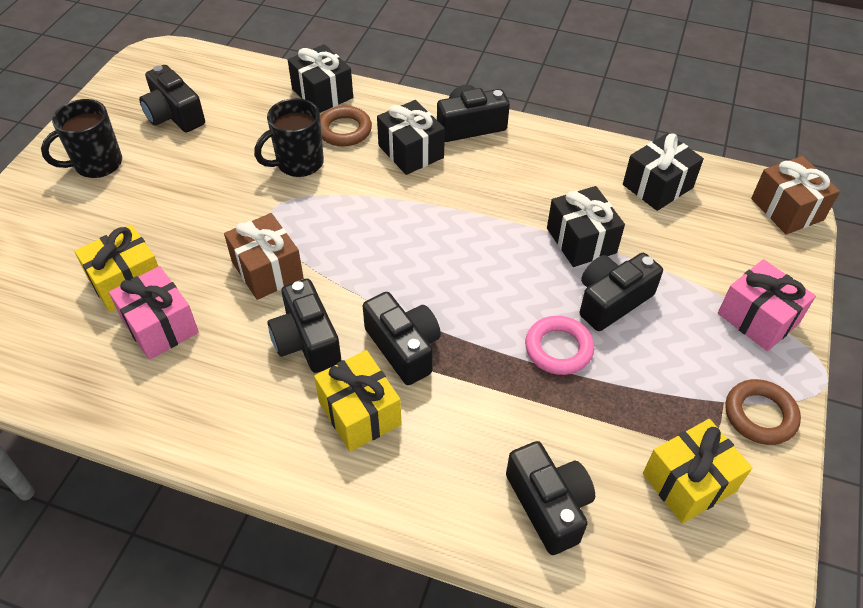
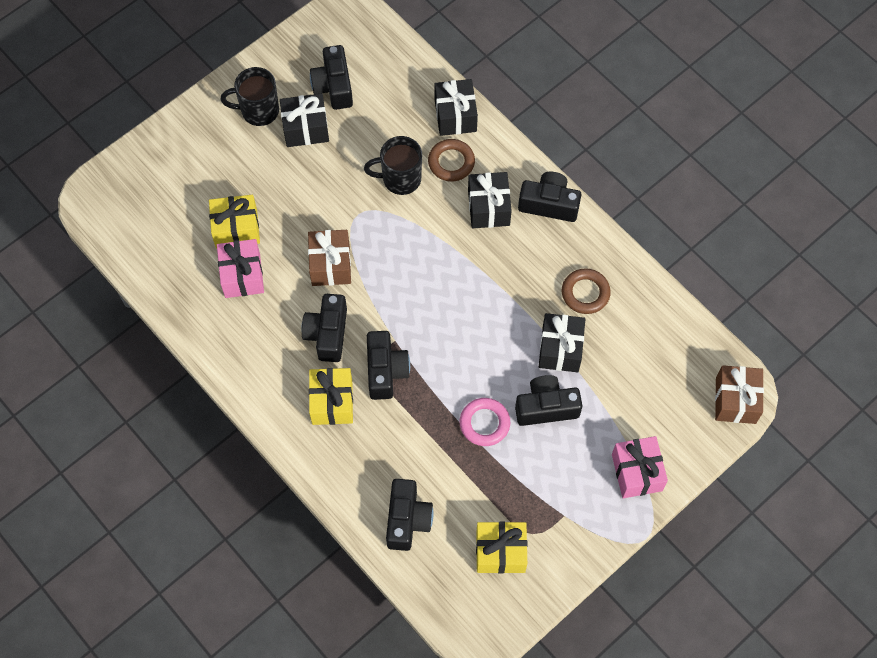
camera: 30 degrees right, 15 degrees up
(657, 186) = (653, 331): black gift -> black gift (305, 128)
(760, 415) = (580, 536): brown ring -> brown ring (585, 293)

